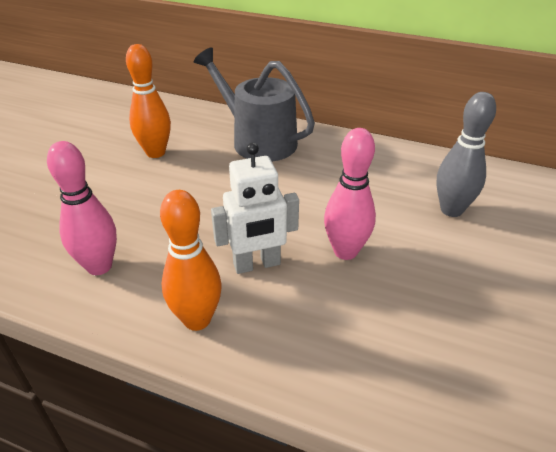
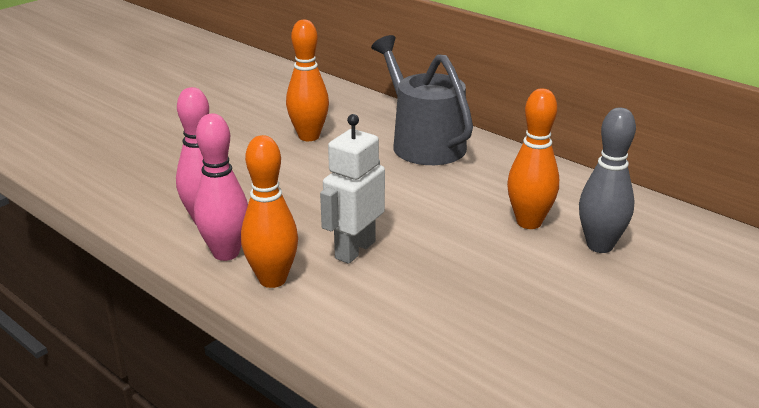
camera: 20 degrees right, 10 degrees down
(257, 264) = (354, 250): white robot -> white robot turned 120 degrees clockwise
(345, 251) = (452, 258): pink bowling pin -> pink bowling pin (226, 253)
(385, 200) = (529, 222): none -> orange bowling pin

